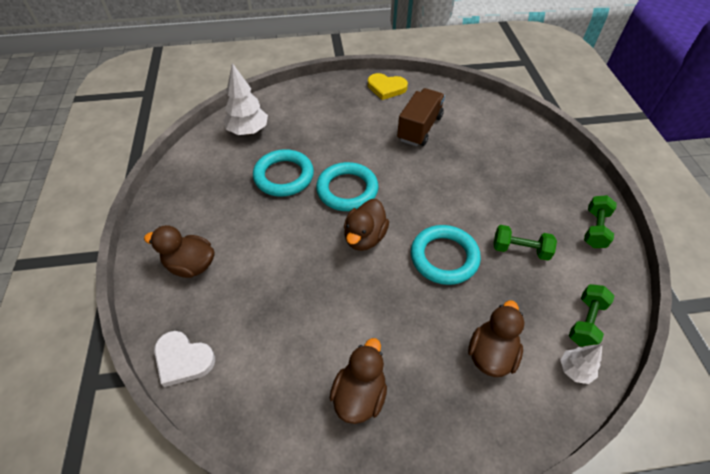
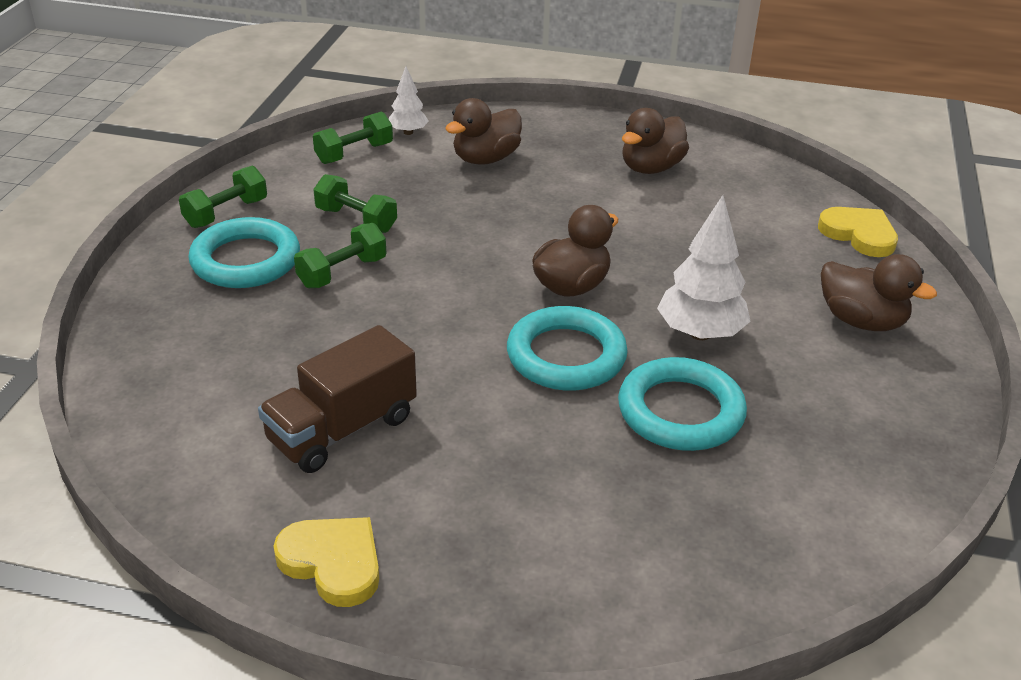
camera: 160 degrees left, 15 degrees down
(183, 359) = (859, 234): white heart -> yellow heart
(248, 131) = (744, 539): white tree -> white tree (700, 333)
(444, 257) = (469, 238): turquoise ring -> turquoise ring (246, 260)
(490, 206) = (342, 272): none -> green dumbbell

